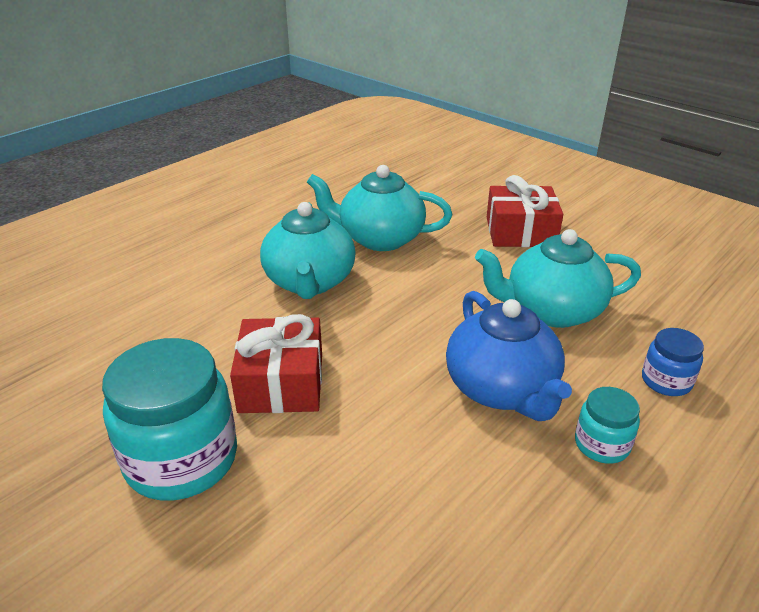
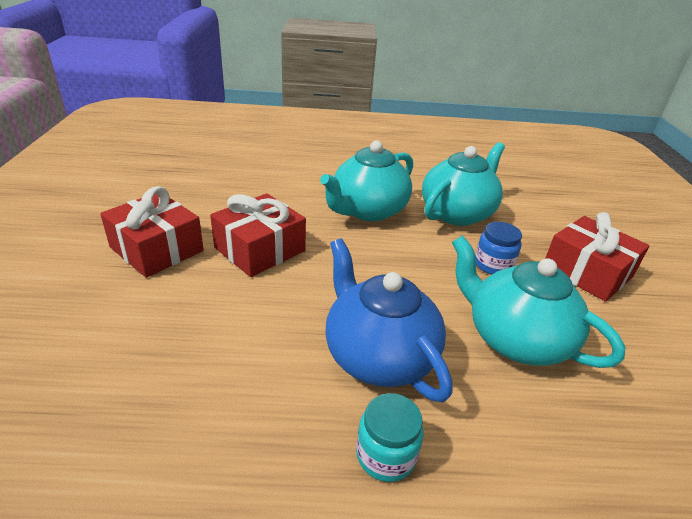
camera: 45 degrees right, 0 degrees up
(181, 459) = (157, 249): turquoise jar -> red gift
(379, 238) = (457, 213): turquoise teapot -> turquoise teapot turned 75 degrees clockwise
(502, 389) = (378, 355): blue teapot -> blue teapot turned 120 degrees clockwise
(666, 381) = (534, 469): blue jar -> blue jar (493, 265)

